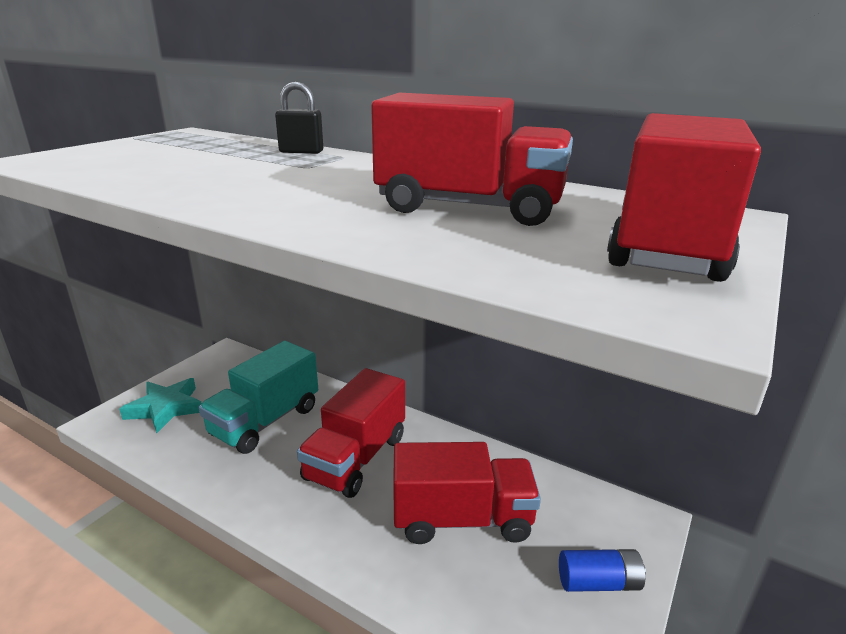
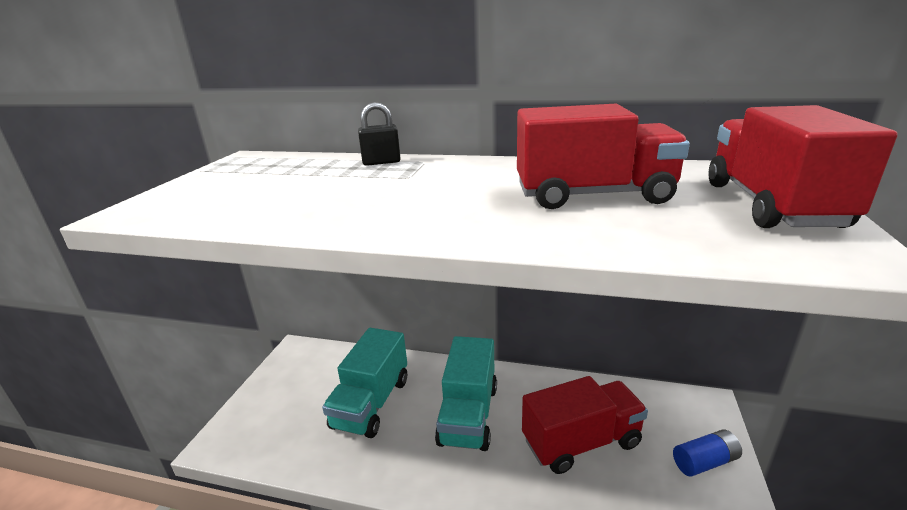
camera: 15 degrees left, 0 degrees up
(165, 408) = (271, 415): turquoise star -> none
(356, 458) = (468, 415): red truck -> turquoise truck

